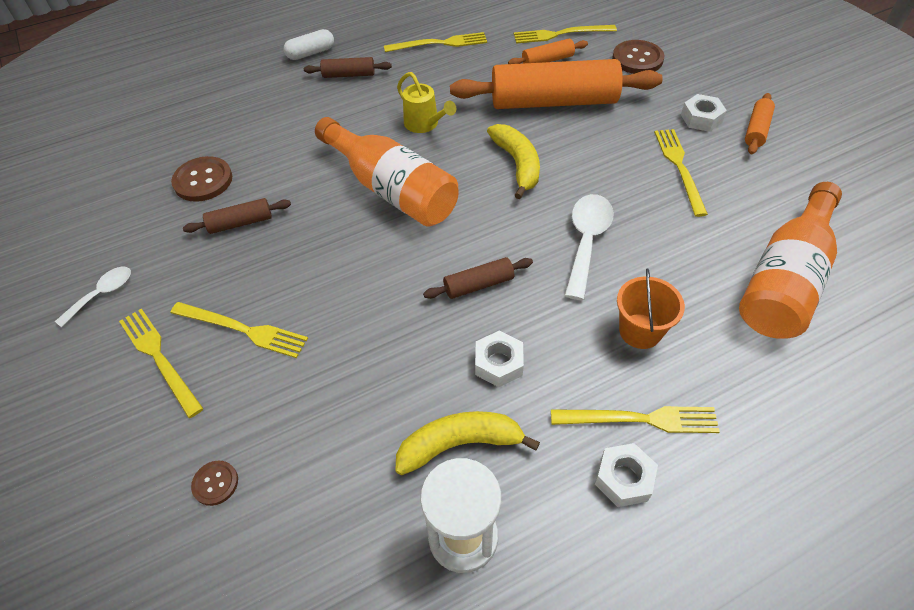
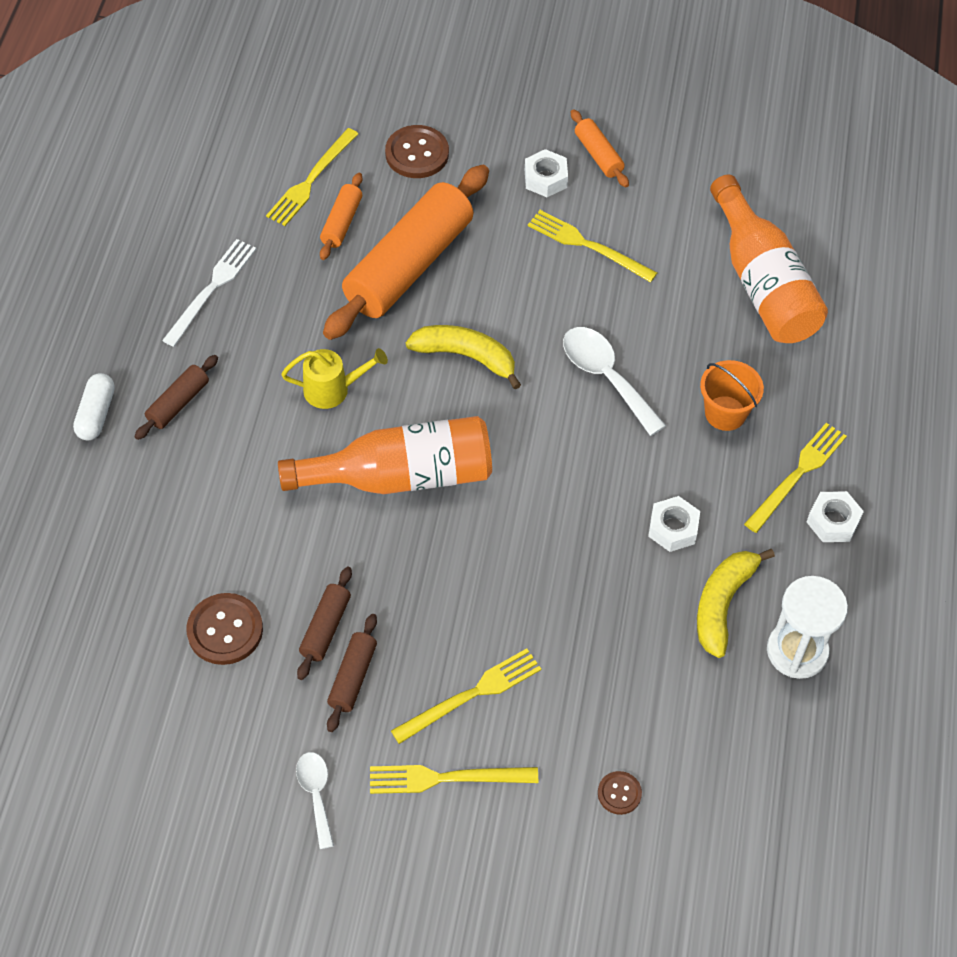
camera: 55 degrees left, 5 degrees up
(439, 43) = (211, 289): yellow fork -> white fork
(478, 285) = (581, 487): brown rolling pin -> brown rolling pin (353, 677)

